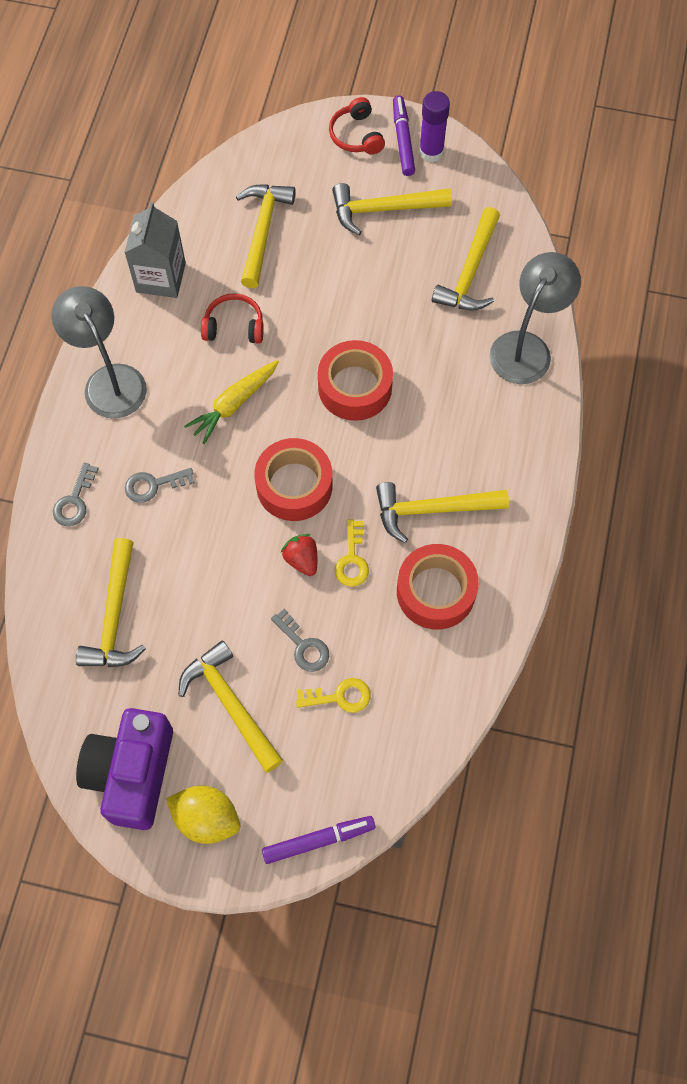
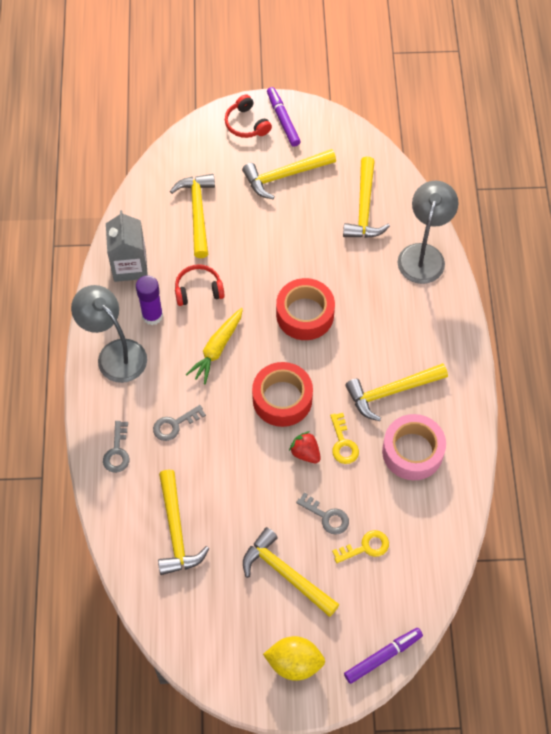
camera: 15 degrees left, 5 degrees down
(132, 773) = (227, 645): purple camera -> none
(431, 152) = (307, 124): purple glue stick -> purple glue stick (152, 316)
(436, 591) = (412, 451): red tape -> pink tape

